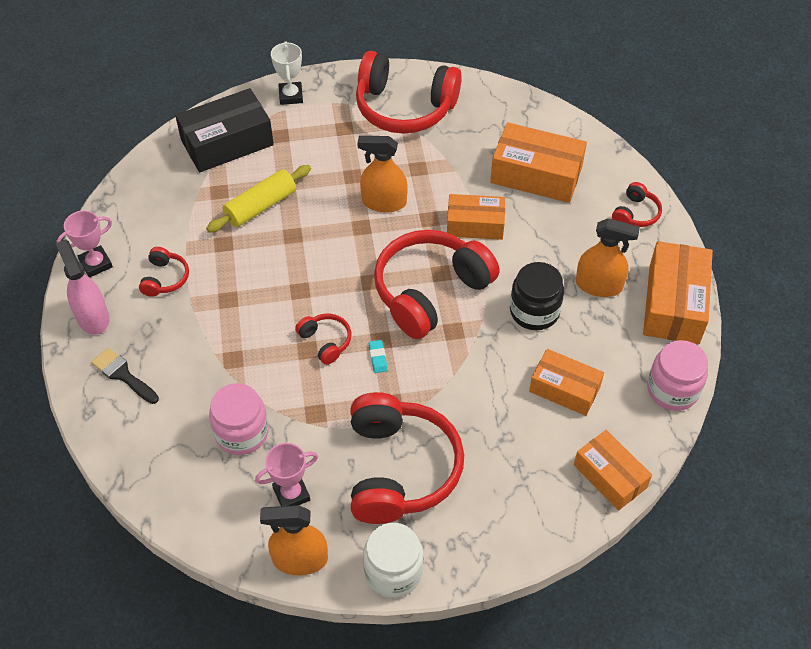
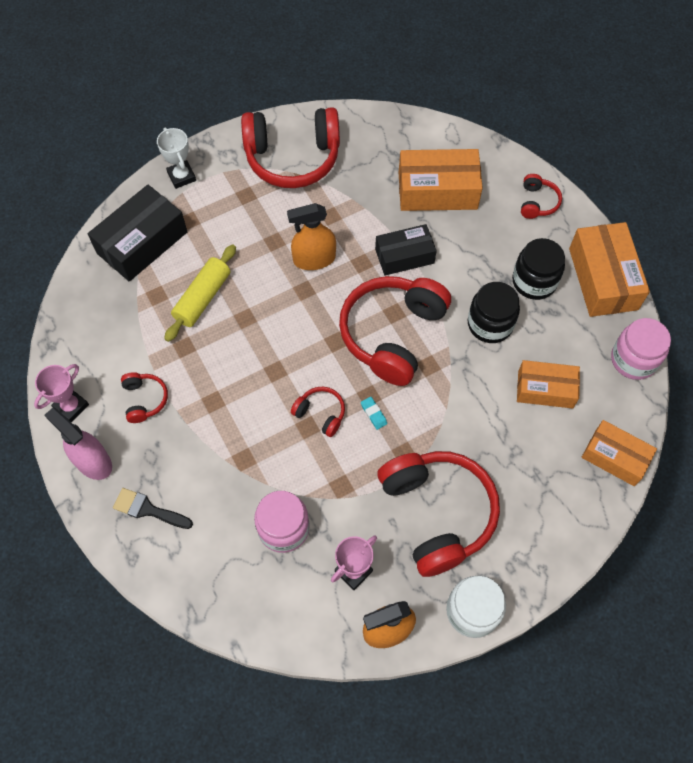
camera: 20 degrees left, 10 degrees up
(475, 224) = (404, 256): orange box -> black box
(599, 285) = (534, 281): orange spray bottle -> black jar

